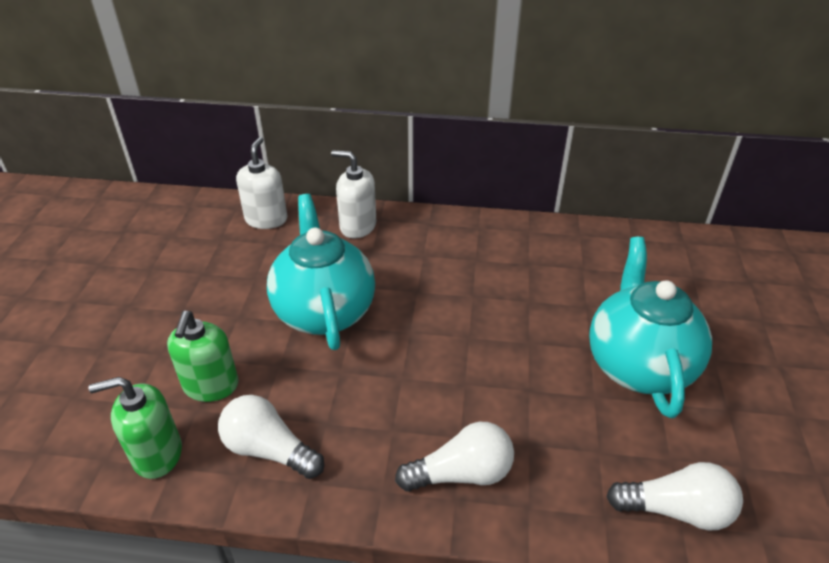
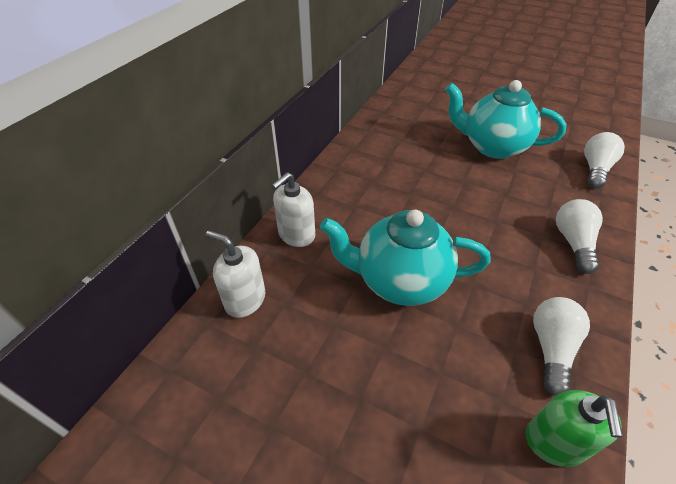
camera: 70 degrees left, 5 degrees up
(211, 386) = (474, 384): green soap dispenser -> none
(269, 450) = (551, 348): white light bulb -> white light bulb turned 150 degrees clockwise

